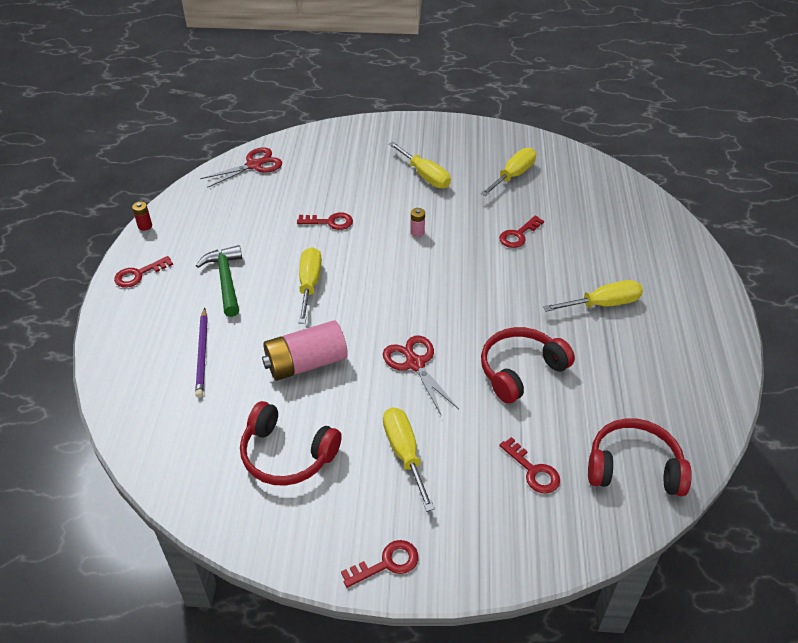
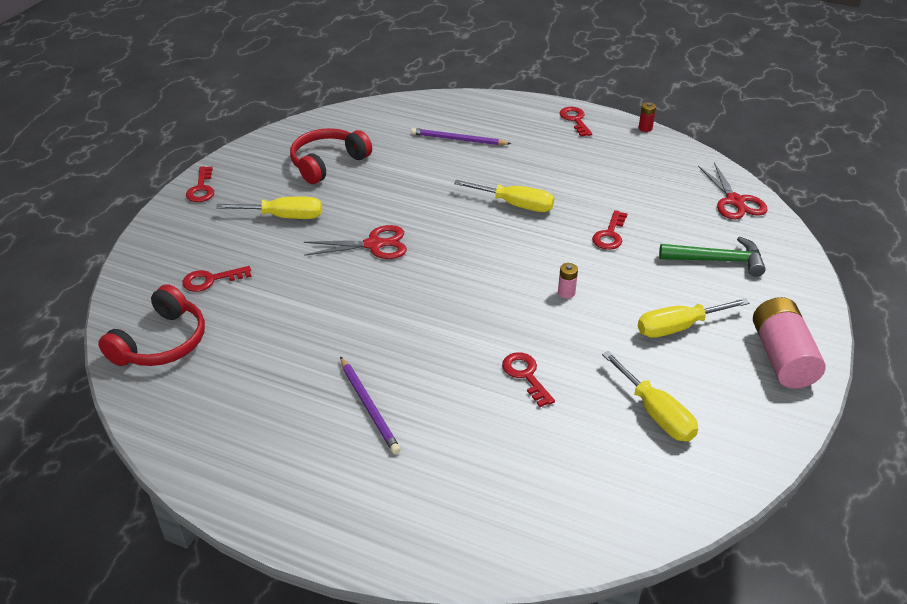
camera: 110 degrees right, 5 degrees down
(225, 280) = (545, 161): green hammer -> green hammer (717, 260)
(306, 363) = (415, 186): pink battery -> pink battery (781, 357)
(520, 370) = (320, 308): red headphones -> none
(603, 304) = (369, 407): yellow screwdriver -> purple pencil

